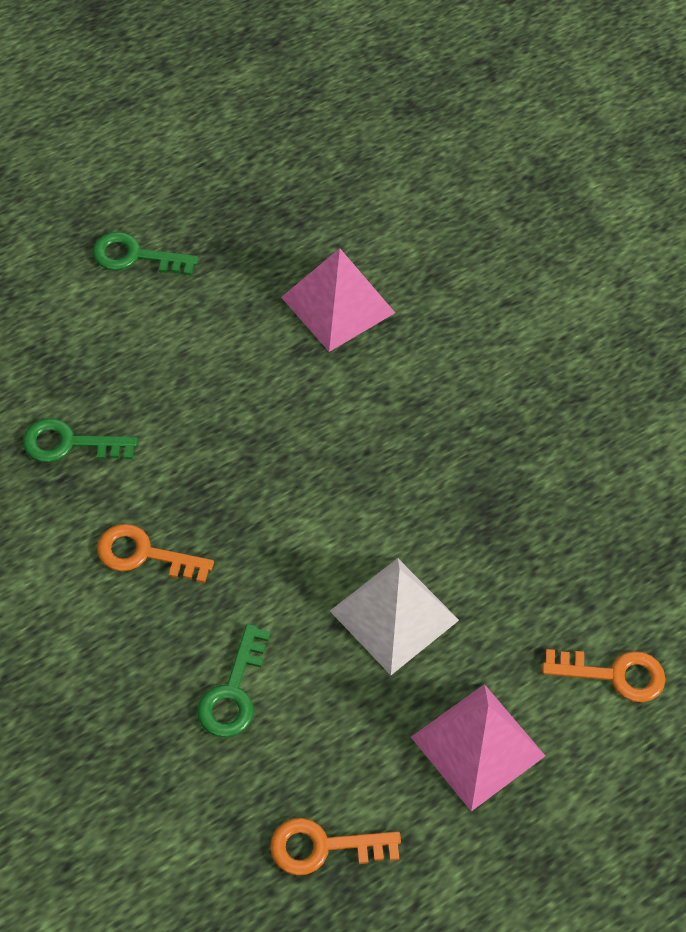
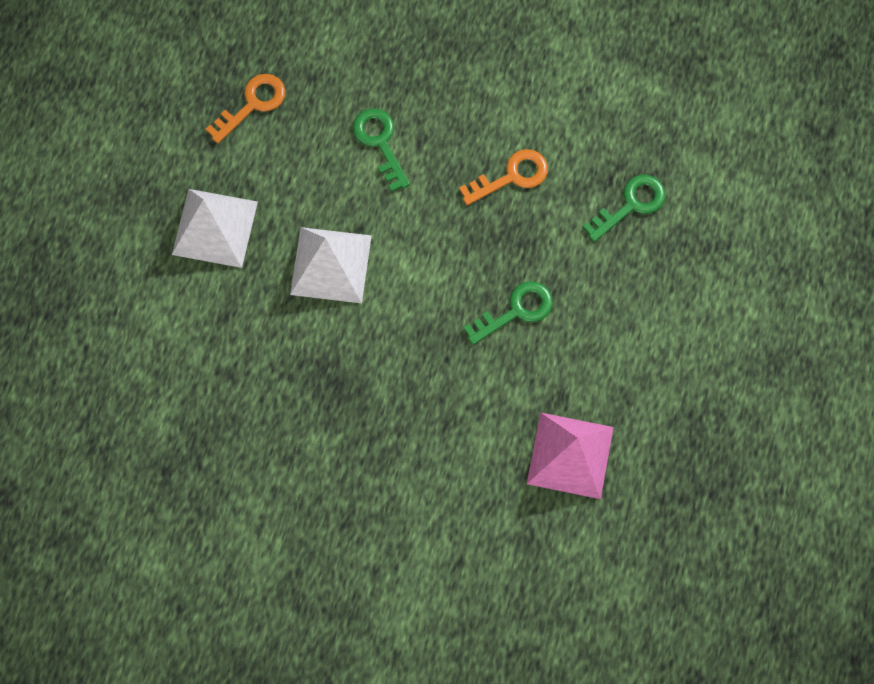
camera: 140 degrees right, 15 degrees up
(136, 256) = (740, 372): green key -> green key (516, 311)
(477, 746) = (215, 227): pink pyramid -> white pyramid
(614, 675) = (169, 338): orange key -> none

